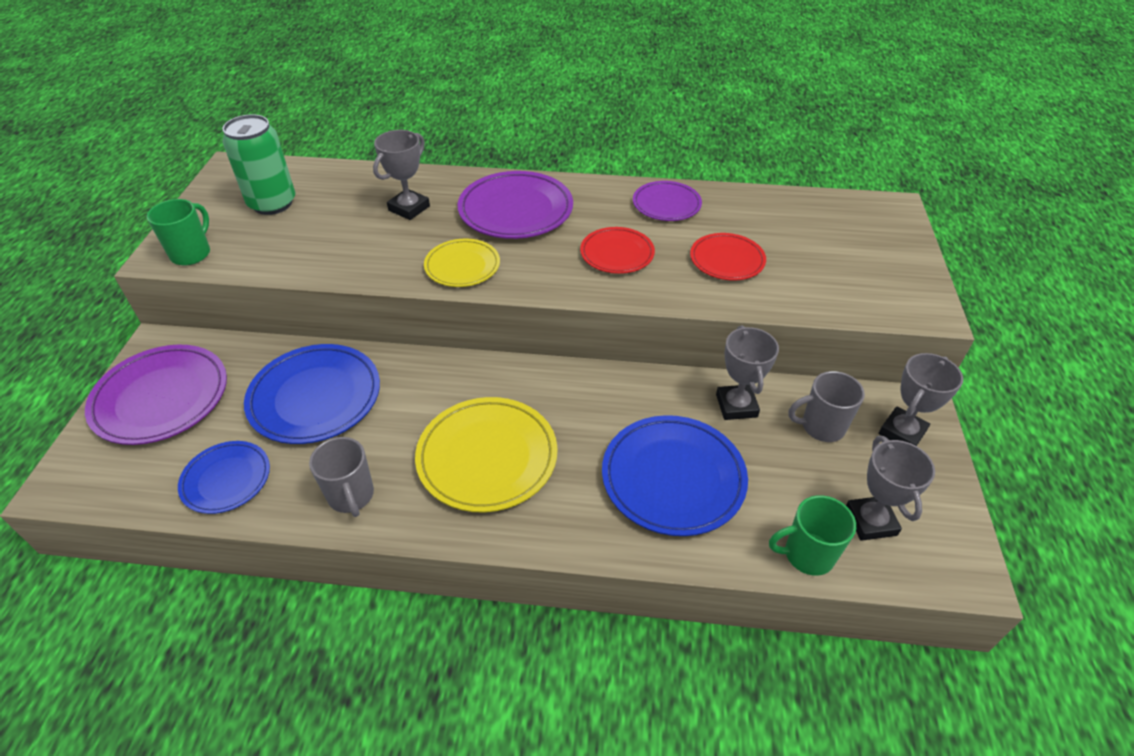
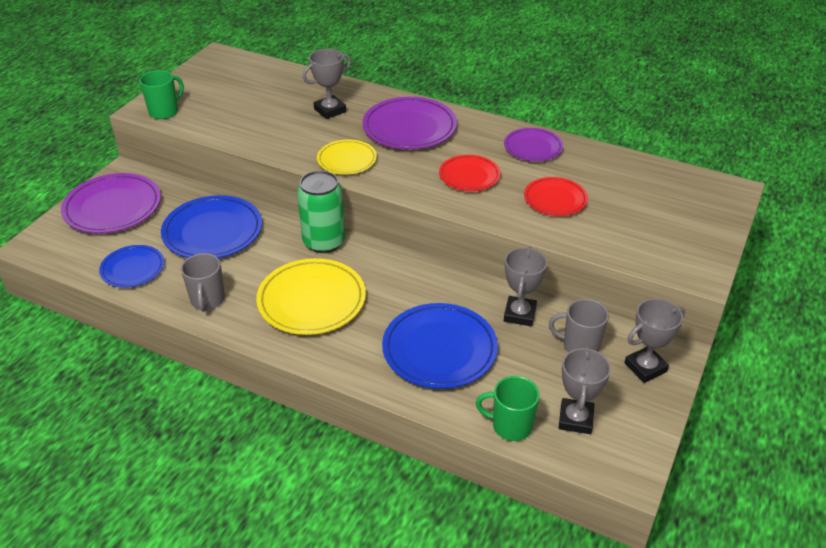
camera: 20 degrees right, 5 degrees down
(272, 203) = (234, 87): green can -> green can (324, 242)

